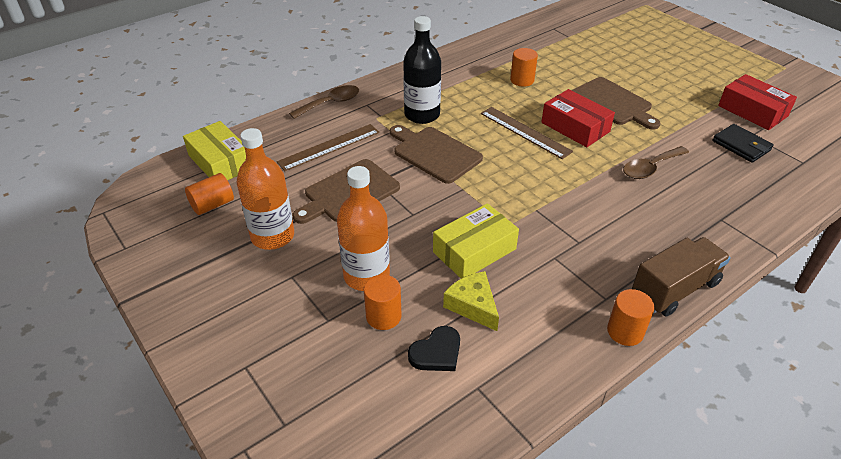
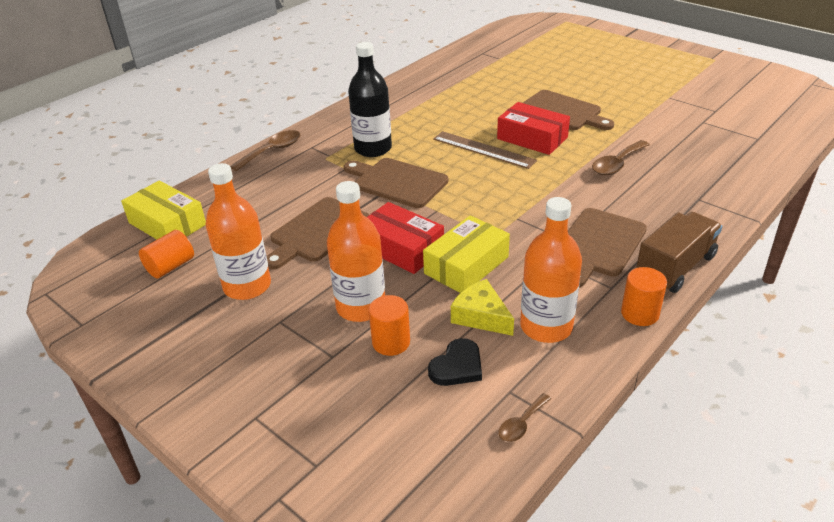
camera: 10 degrees left, 5 degrees down
(329, 147) = (283, 192): brown ruler -> none
(479, 423) = (521, 424): none -> brown spoon
(522, 80) = (465, 103): orange cylinder -> none
(531, 328) = (546, 327): none -> orange bottle
(606, 251) = (598, 245): none -> brown cutting board
(741, 145) = (696, 132): black wallet -> none
(752, 111) = (697, 101): red box -> red box (401, 248)

